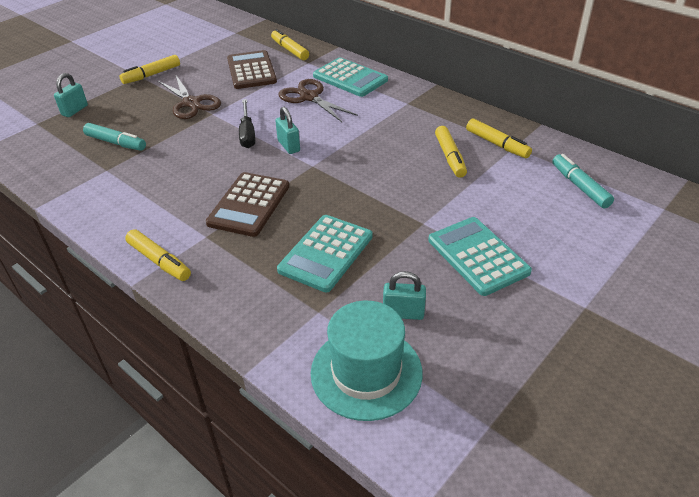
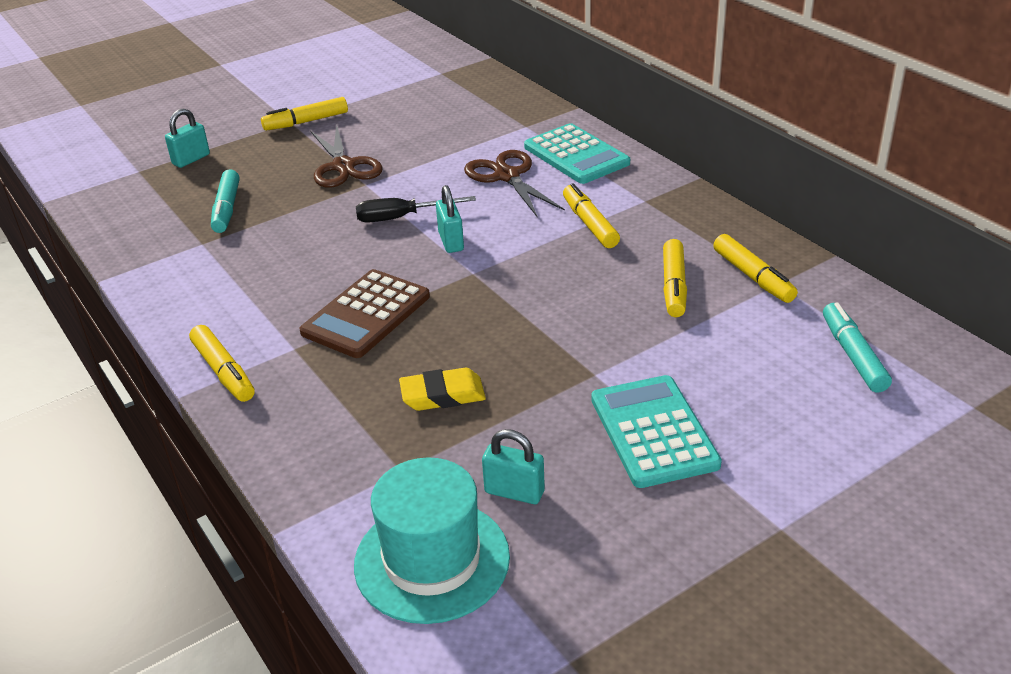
camera: 15 degrees right, 5 degrees down
(116, 143) = (227, 209): turquoise marker -> turquoise marker turned 45 degrees clockwise
(247, 134) = (401, 217): black screwdriver -> black screwdriver turned 75 degrees clockwise
(251, 71) = (441, 130): brown calculator -> none
(290, 50) = (507, 106): yellow marker -> yellow marker (590, 224)
(326, 253) = (442, 395): turquoise calculator -> yellow eraser

